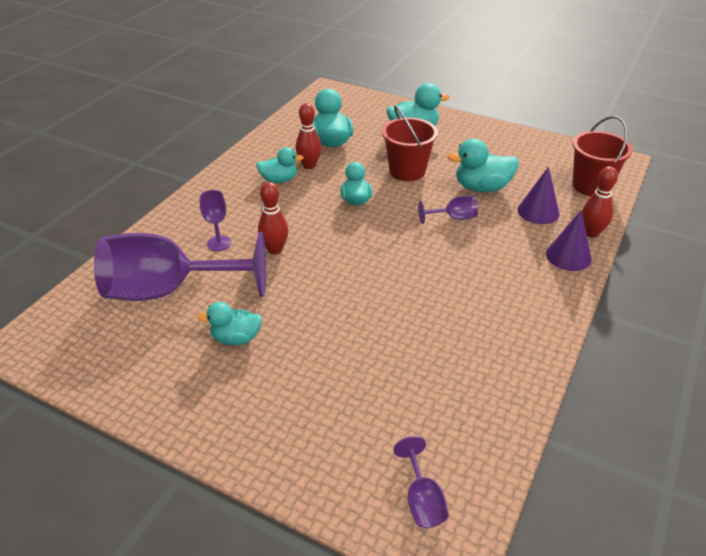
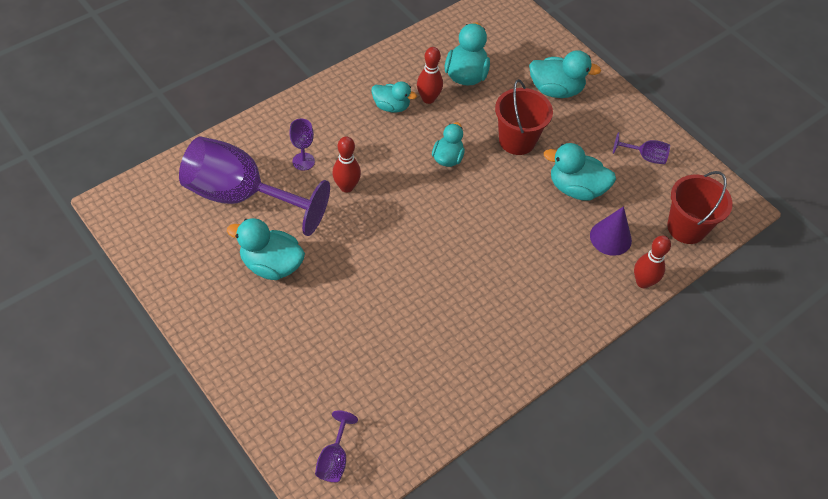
camera: 20 degrees right, 15 degrees up
(236, 338) = (271, 265): turquoise duck -> turquoise duck, size x1.50
(453, 218) = (525, 214): purple goblet -> purple goblet (645, 157)
(568, 256) = (601, 298): purple cone -> none

